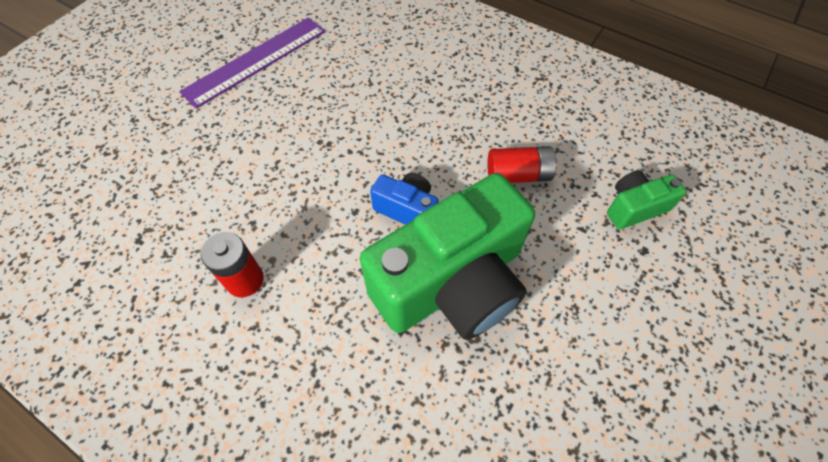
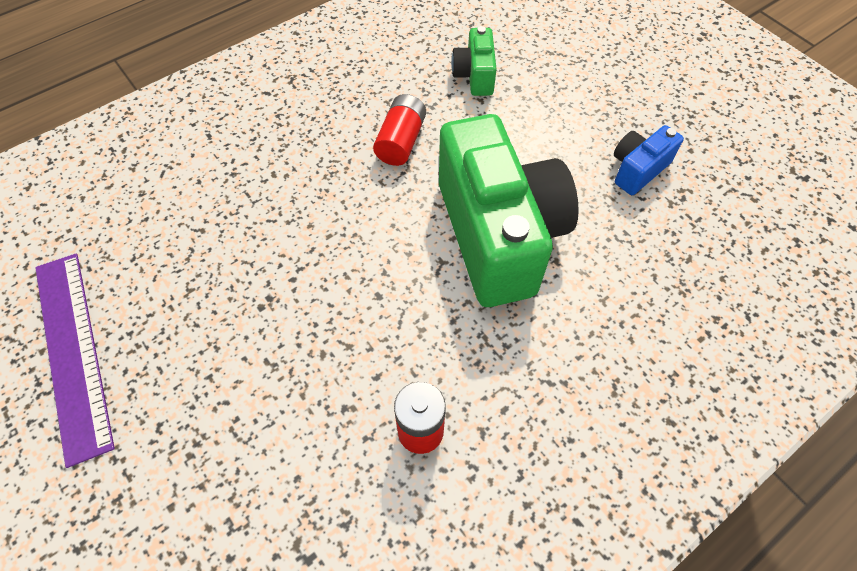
camera: 70 degrees left, 0 degrees up
(407, 209) = (398, 246): blue camera -> blue camera (638, 170)

